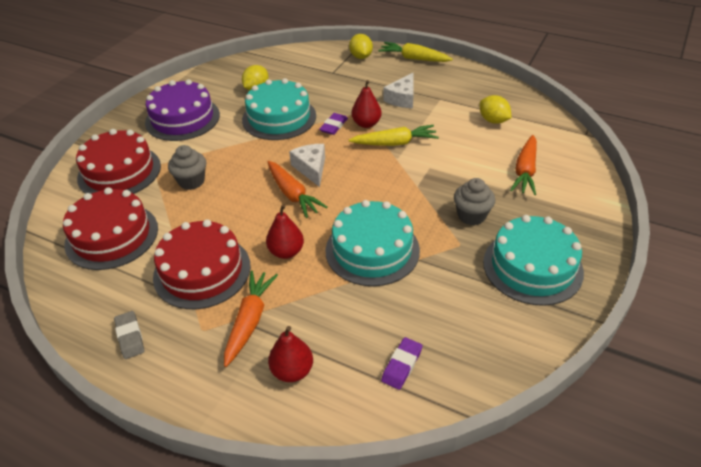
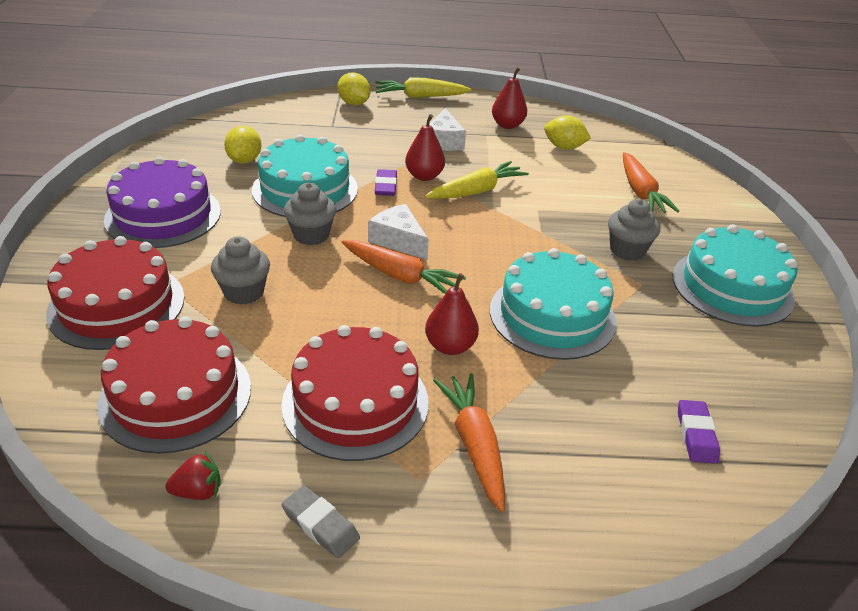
camera: 30 degrees left, 5 degrees down
(85, 295) = (198, 491): none -> red strawberry
(259, 152) = (311, 235): none -> grey cupcake
(292, 371) = (580, 488): red pear -> red pear (507, 125)

